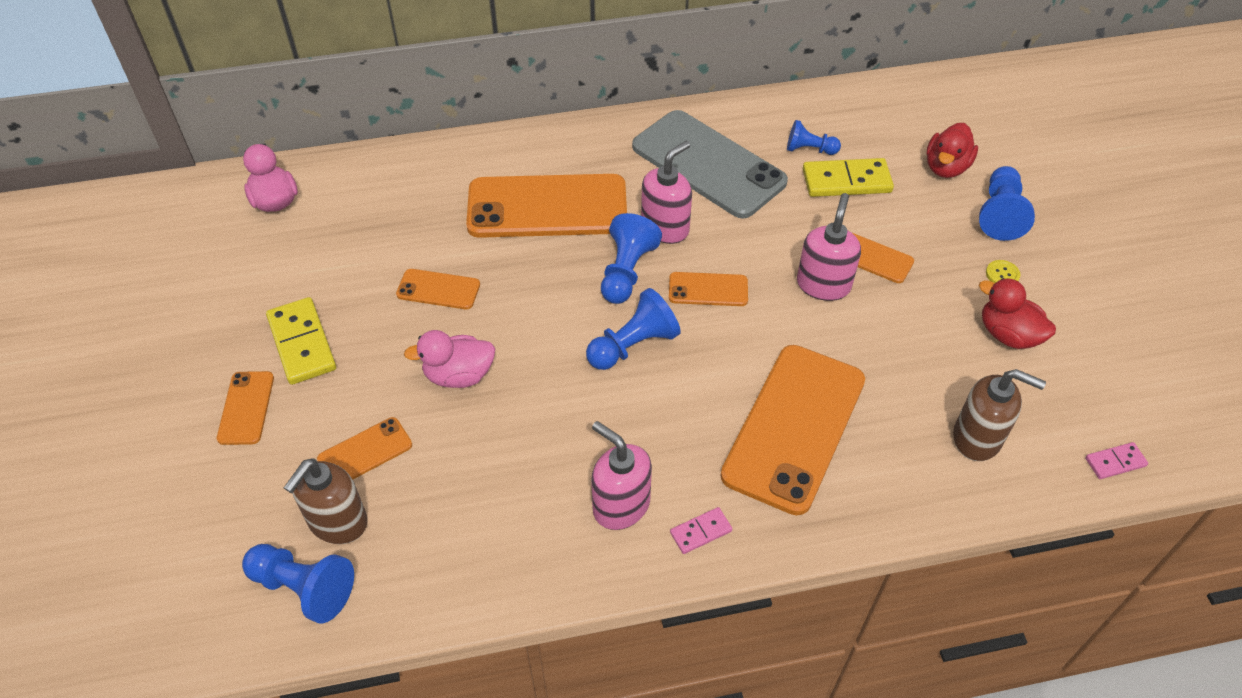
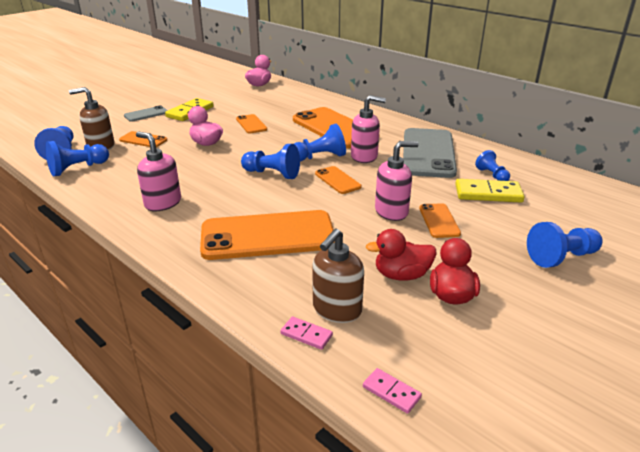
camera: 55 degrees right, 20 degrees down
(246, 408) = (146, 114): orange phone -> grey phone
(402, 581) = (78, 169): none -> blue pawn
(621, 505) = (163, 203): pink soap dispenser -> pink soap dispenser turned 60 degrees counterclockwise
(701, 532) = (163, 230): pink domino -> pink domino (306, 335)
(846, 181) = (488, 193): yellow domino -> yellow domino turned 45 degrees counterclockwise
(946, 167) = (565, 223): red duck -> red duck (401, 275)
(977, 438) = (336, 309): brown soap dispenser -> brown soap dispenser turned 45 degrees clockwise
(1002, 274) = (505, 275): yellow button -> none

